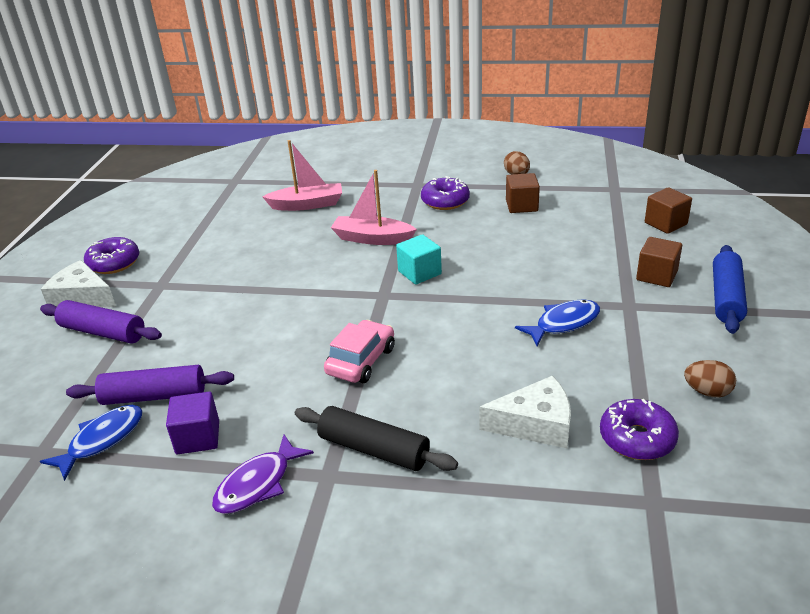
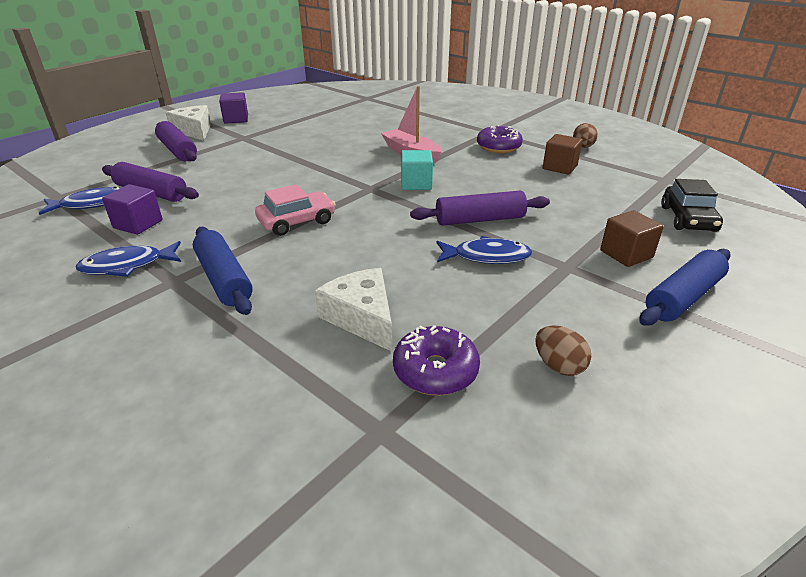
camera: 30 degrees right, 0 degrees up
(114, 263) = (236, 119): purple donut -> purple cube
(258, 484) = (127, 266): purple fish -> blue fish
(307, 205) = (394, 122): pink boat -> none
(374, 449) = (224, 279): black rolling pin -> blue rolling pin
(518, 289) = (480, 219): none -> purple rolling pin
(535, 424) = (362, 317): white cheese -> white cheese turned 150 degrees counterclockwise
(665, 223) = (688, 219): brown cube -> black car

